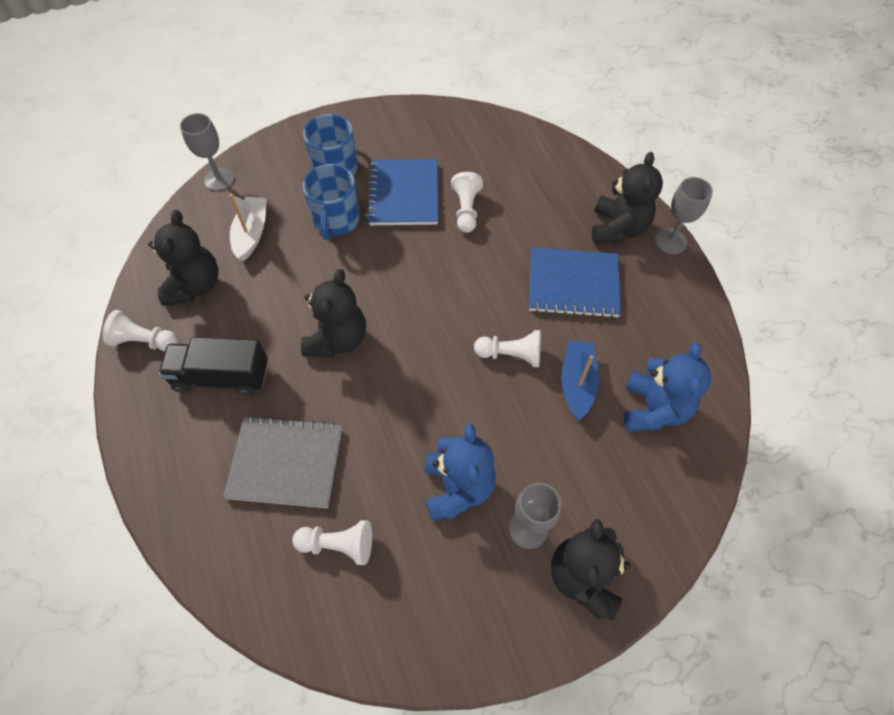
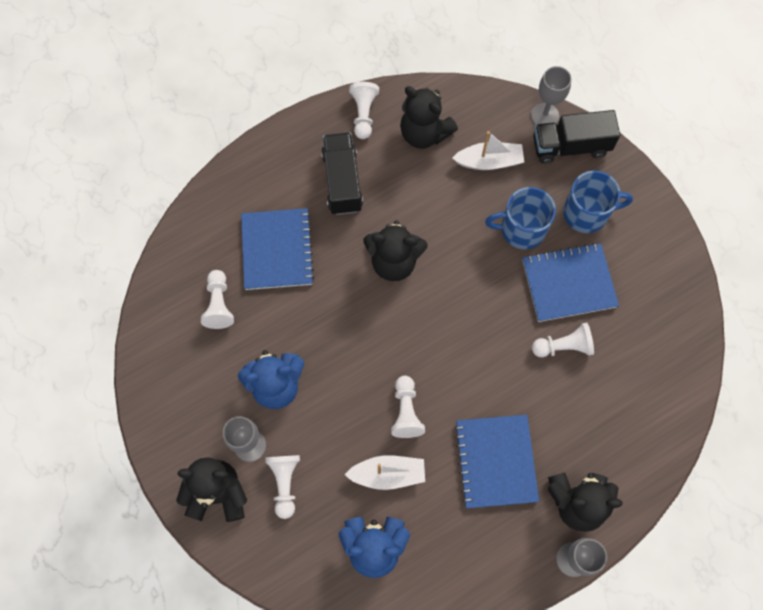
camera: 80 degrees right, 10 degrees up
(194, 285) = (424, 133): black teddy bear -> black teddy bear turned 45 degrees clockwise
(261, 166) = (570, 146): none -> black truck
(286, 463) = (277, 250): grey notebook -> blue notebook
(577, 383) = (388, 474): blue boat -> white boat
(578, 493) = (285, 483): none -> white pawn

